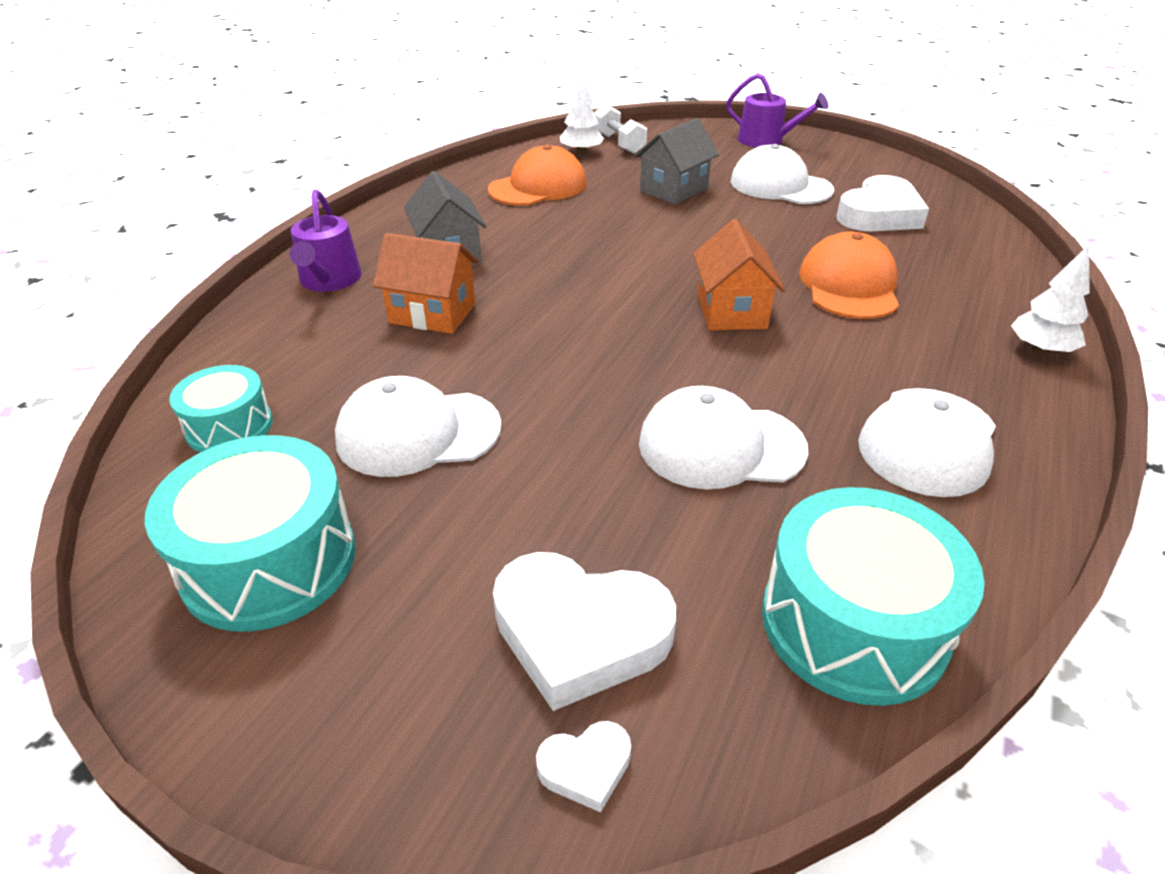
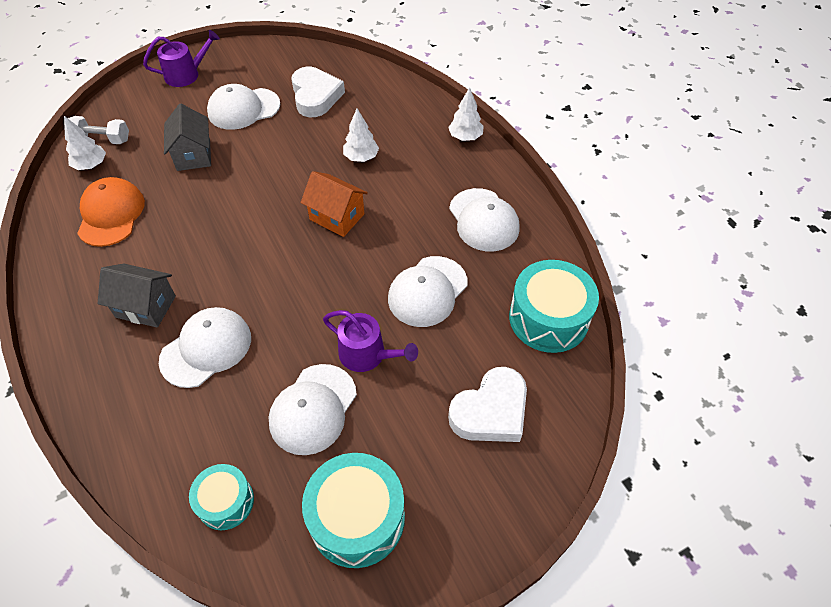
camera: 55 degrees left, 15 degrees up
(329, 280) = (109, 386): purple watering can -> purple watering can (367, 354)
(432, 313) = (206, 348): orange house -> white cap
(586, 767) = (550, 444): white heart -> none
(849, 285) = (361, 157): orange cap -> white tree

